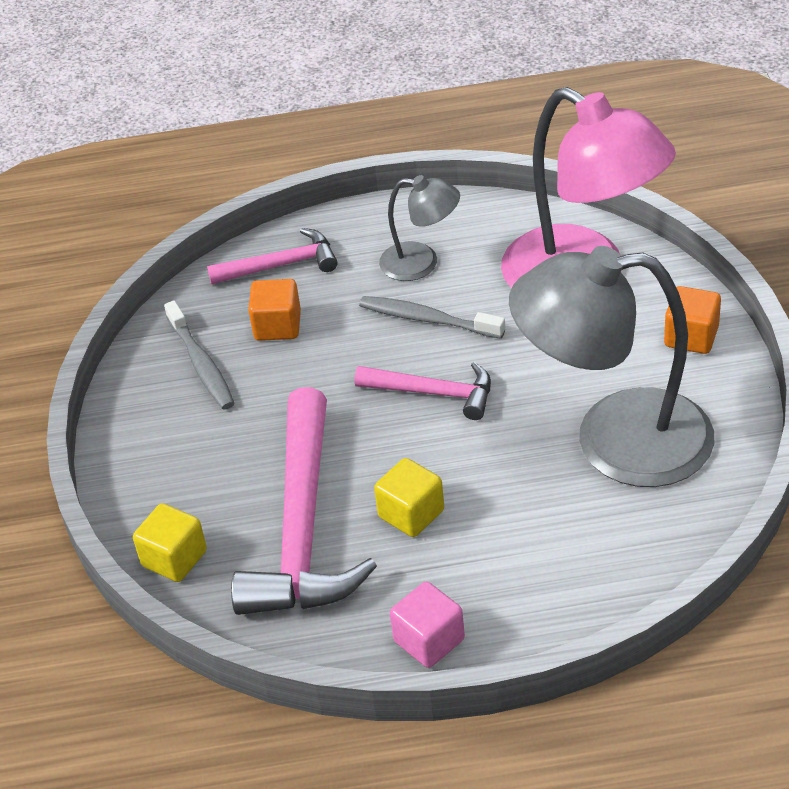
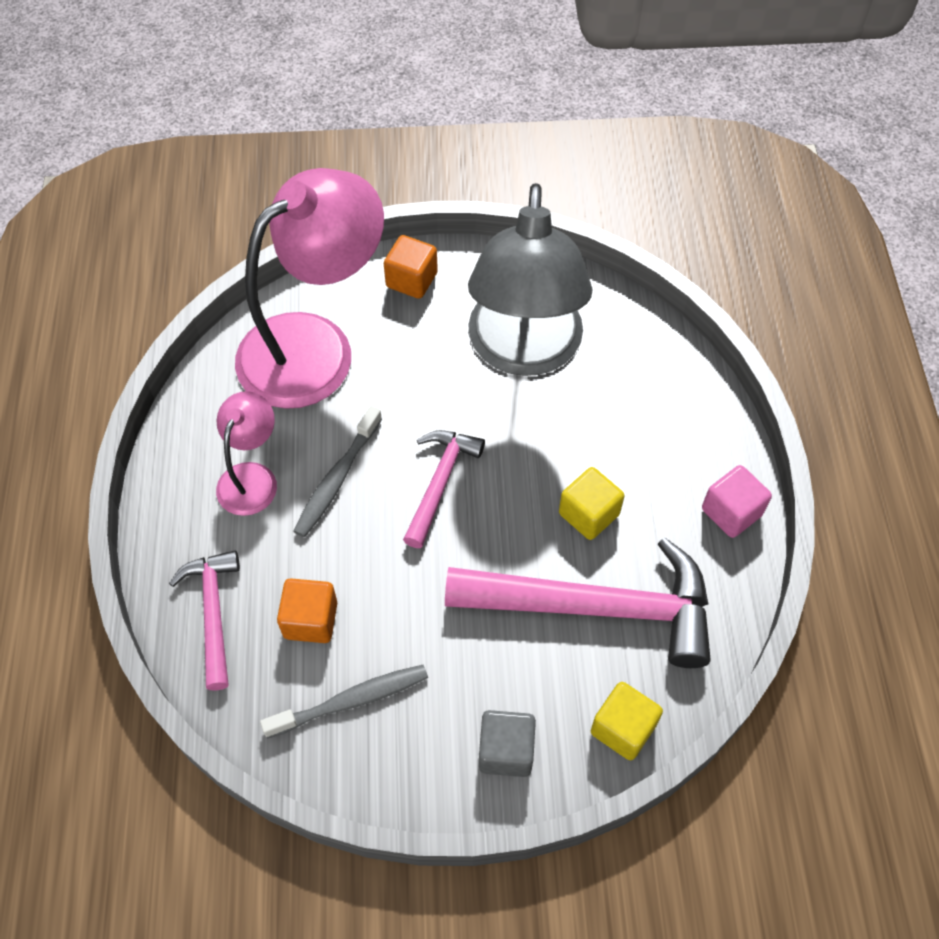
camera: 90 degrees left, 15 degrees up
(154, 474) = (506, 751): none -> grey cube
(421, 263) = (252, 477): grey lamp -> pink lamp

